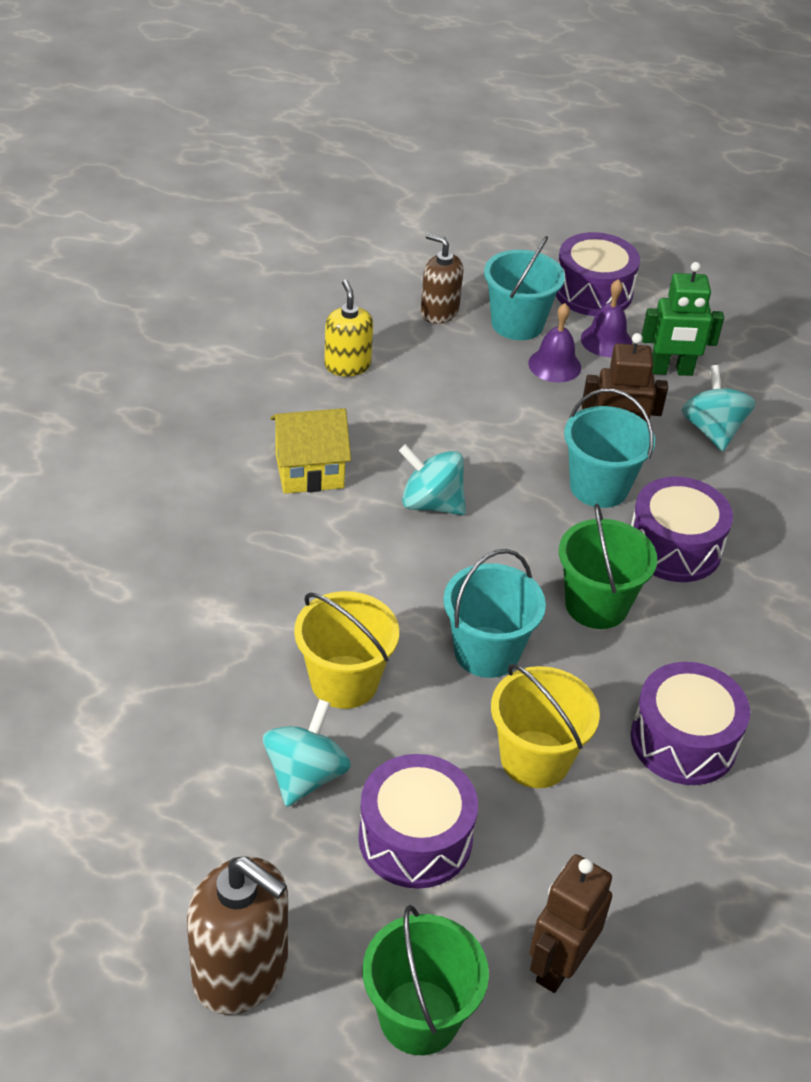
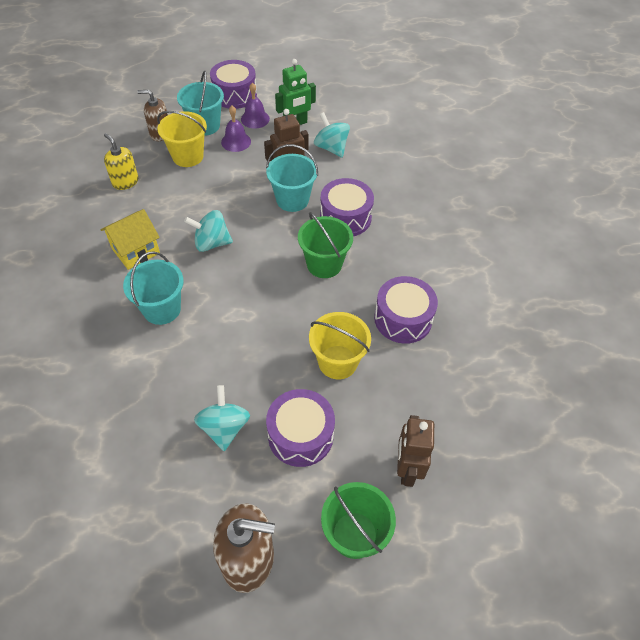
camera: 25 degrees left, 10 degrees up
(344, 682) = (217, 364): yellow bucket -> yellow bucket (188, 156)
(486, 652) = (283, 314): turquoise bucket -> turquoise bucket (162, 309)

